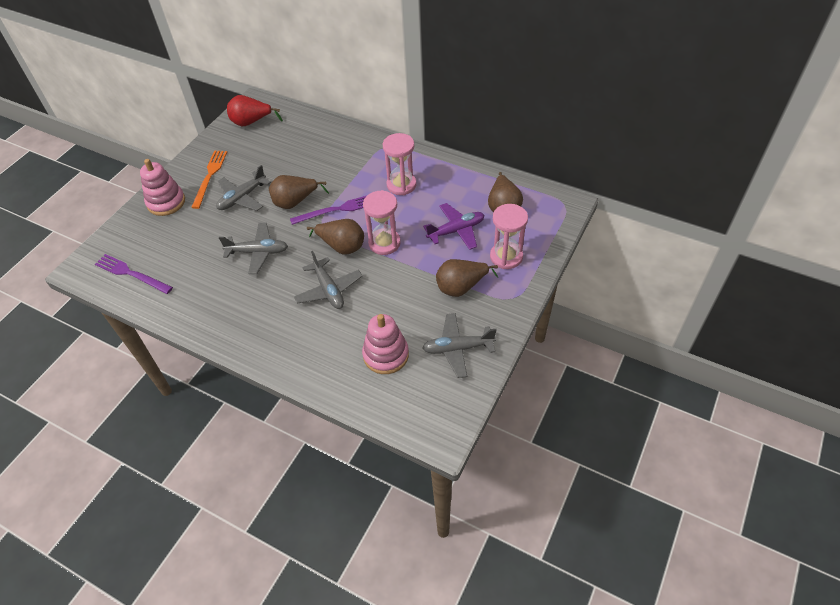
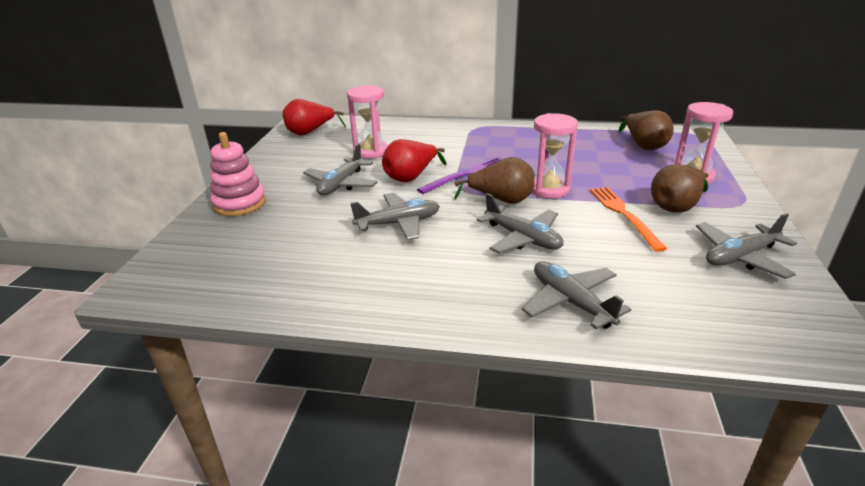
camera: 20 degrees left, 20 degrees down
(131, 274) = (225, 277): purple fork -> none
(210, 176) = (286, 175): orange fork -> orange fork (624, 215)
(295, 202) = (411, 177): brown pear -> red pear
(317, 354) = (571, 302): none -> grey plane
(386, 355) = (662, 282): pink stacking toy -> none
(401, 185) = (521, 148): pink hourglass -> pink hourglass (370, 152)
(456, 231) = (617, 168): purple plane -> none

